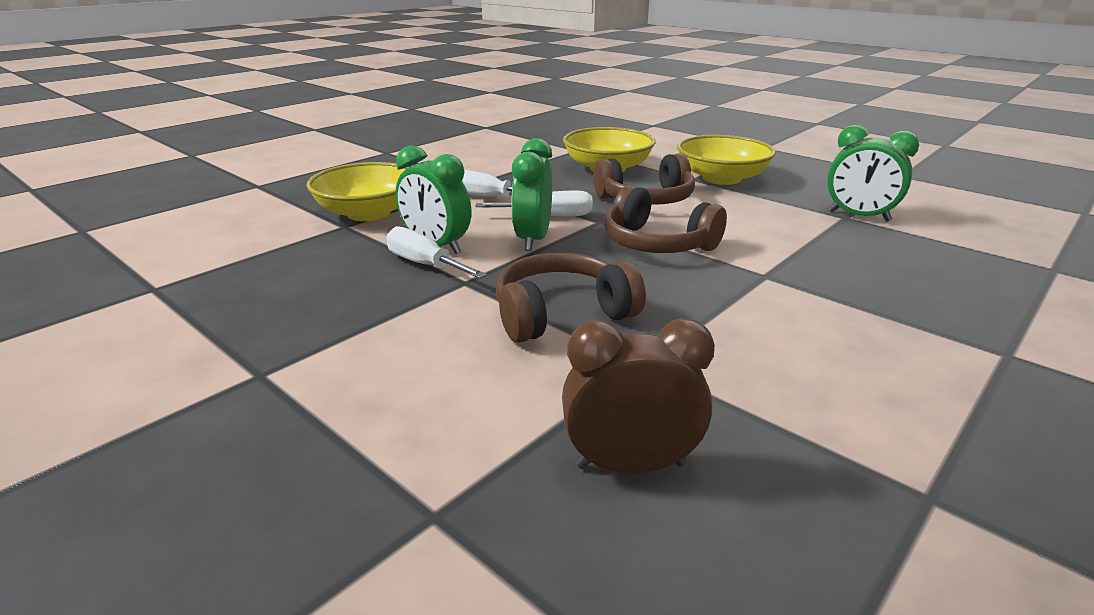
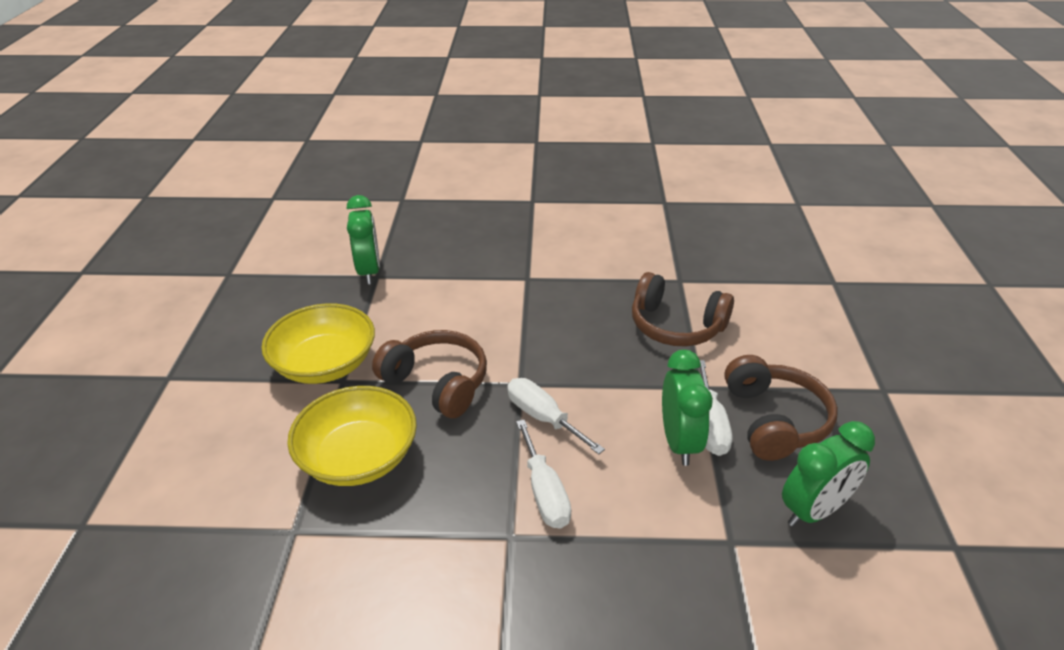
camera: 130 degrees left, 10 degrees up
(369, 213) = (687, 553): yellow bowl -> none
(533, 239) = (599, 398): green clock -> green clock (814, 510)
(630, 465) = (744, 256): brown clock -> none
(656, 244) = (530, 335): brown headphones -> brown headphones (774, 420)

